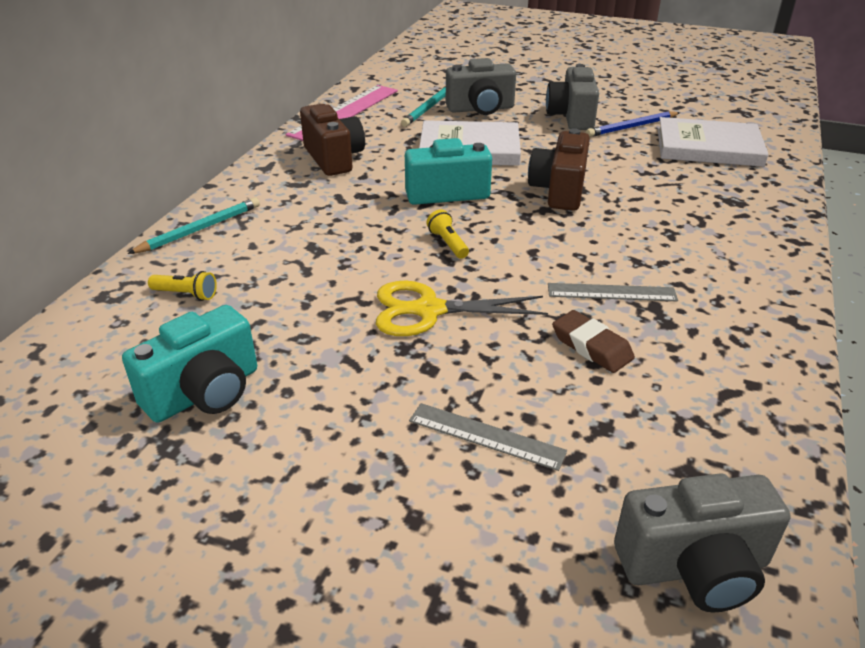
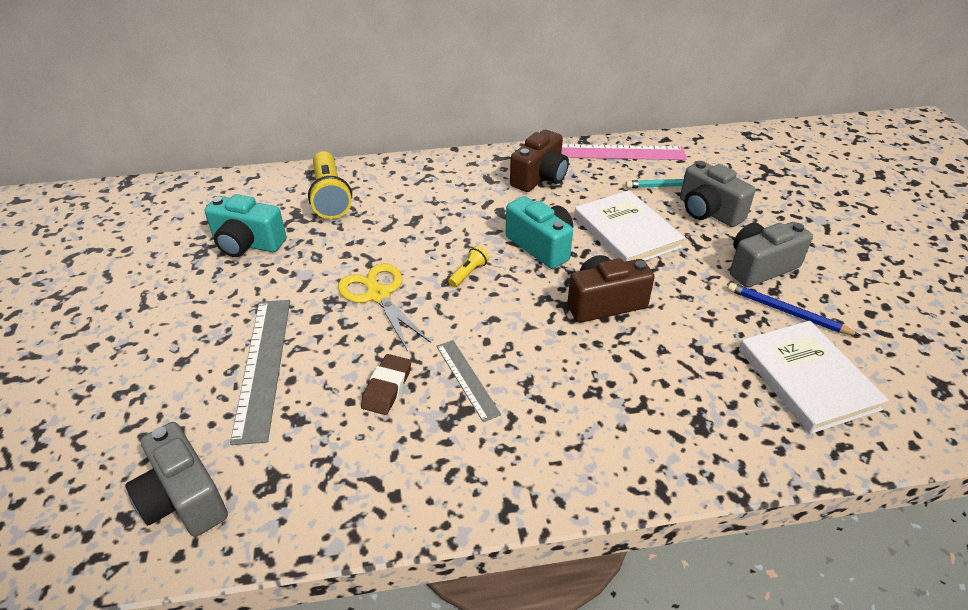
camera: 60 degrees right, 5 degrees up
(186, 294) = (330, 197): yellow flashlight -> yellow flashlight, size x2.17
(200, 229) = (400, 169): turquoise pencil -> none
(486, 436) = (263, 366): grey ruler -> grey ruler, size x1.75

